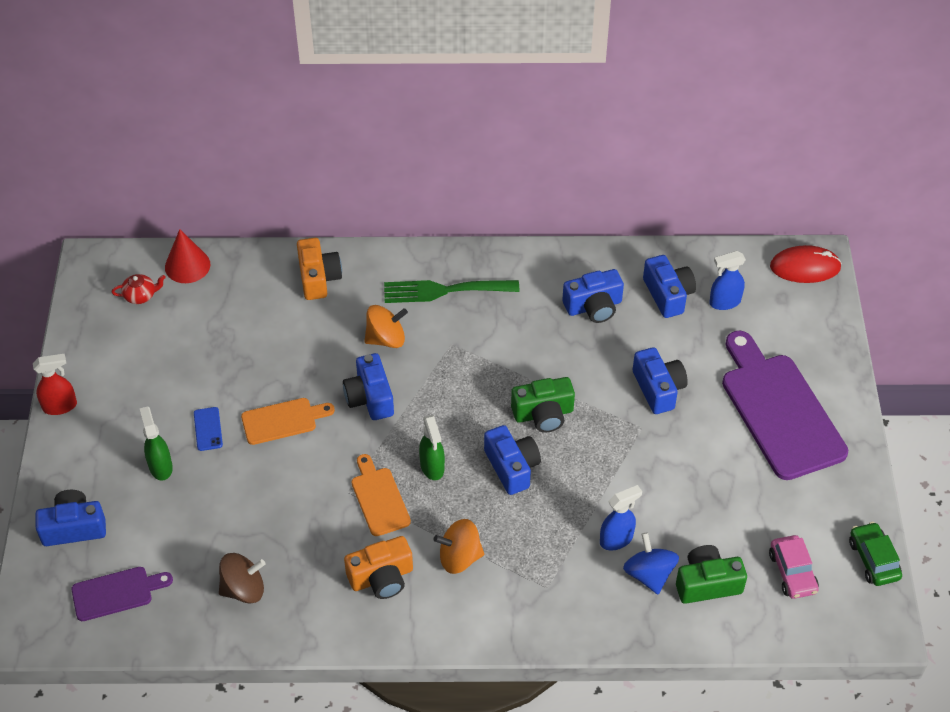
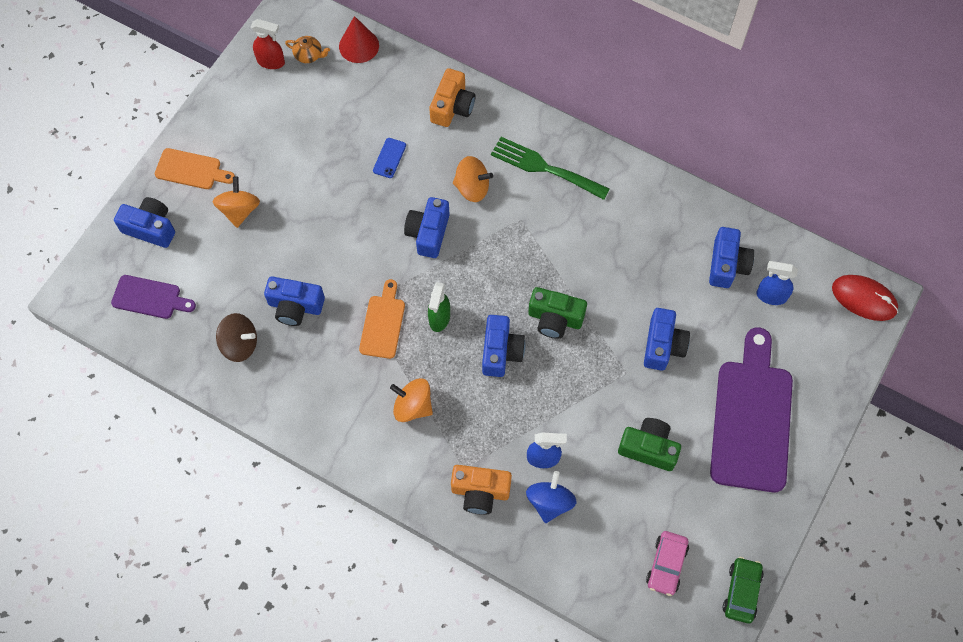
camera: 30 degrees right, 15 degrees up
(60, 406) = (197, 121): red spray bottle -> red spray bottle (271, 62)
(140, 295) = (309, 55): red teapot -> orange teapot
(160, 466) = (239, 210): green spray bottle -> orange spinning top
(208, 429) = (292, 196): blue phone -> blue phone (389, 158)
(283, 420) = (351, 218): orange cutting board -> orange cutting board (191, 170)
(381, 577) = (345, 390): orange camera -> orange camera (480, 492)
(594, 306) = (657, 243): blue camera -> blue camera (295, 306)
(707, 583) = (591, 535): green camera -> green camera (648, 448)

